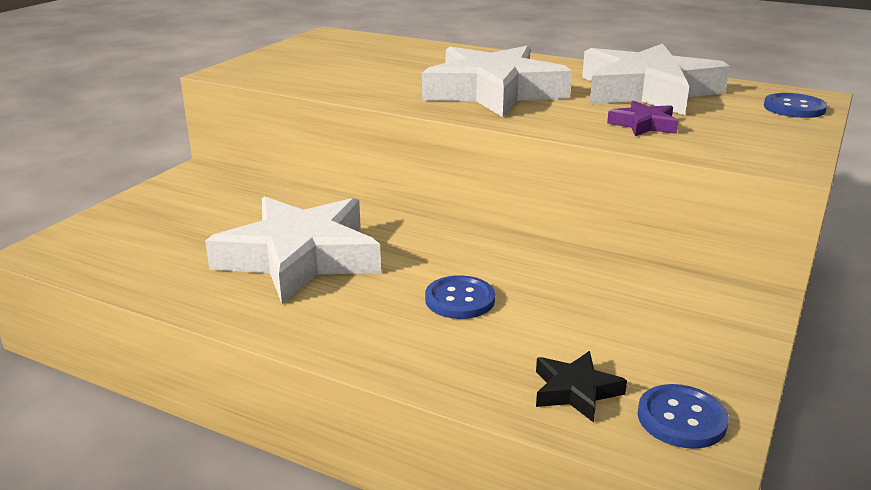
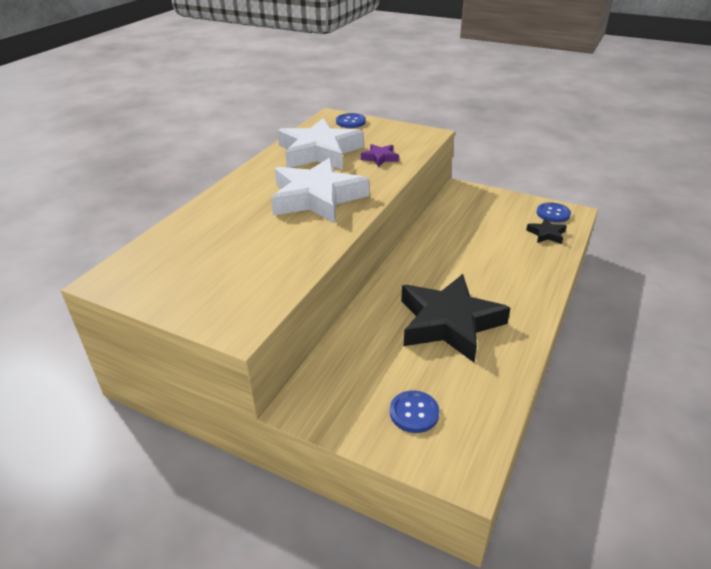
camera: 90 degrees left, 10 degrees up
(300, 257) = (449, 323): white star -> black star
(460, 300) = (482, 262): blue button -> blue button (414, 413)

